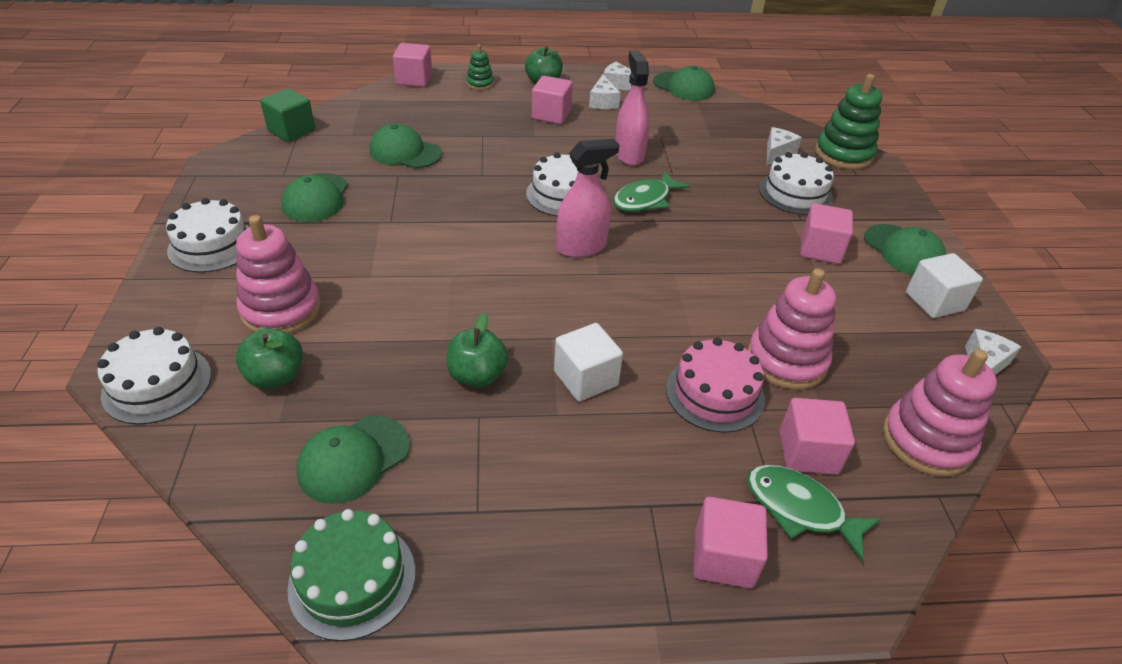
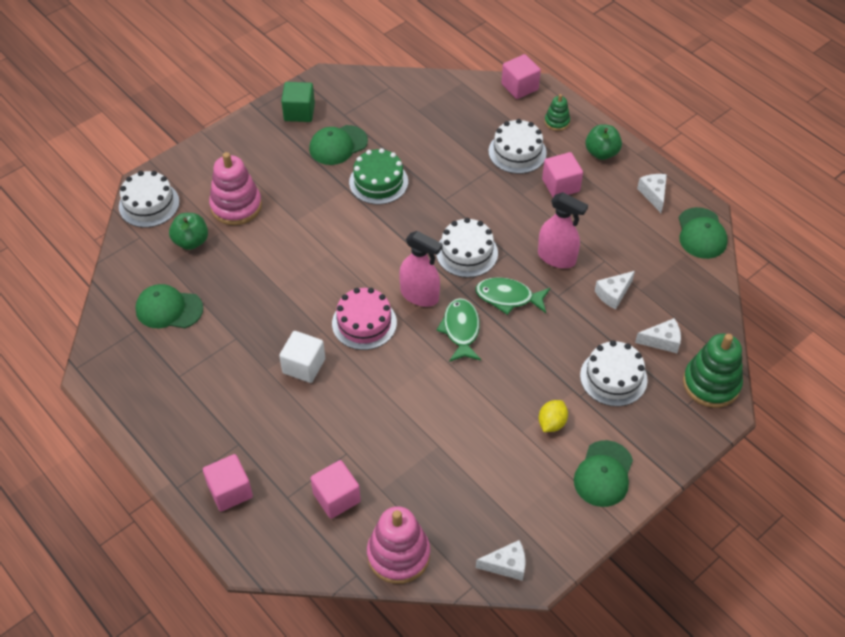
camera: 55 degrees right, 10 degrees up
(212, 245) = (255, 139): white cake -> white cake (517, 152)
(291, 130) = (390, 81): green cube -> green cube (299, 112)
(352, 579) = (108, 356): green cake -> green cake (378, 182)
(405, 152) = (427, 147): green cap -> none
(477, 375) = (263, 318): green apple -> none
(603, 102) = (615, 201): white cheese -> white cheese (613, 294)
(629, 155) = (556, 257): pink spray bottle -> pink spray bottle turned 75 degrees clockwise
(715, 393) = (346, 431): pink cake -> pink cake (364, 323)
(786, 360) = (408, 454): pink stacking toy -> none
(800, 509) = (290, 511): green fish -> green fish (461, 330)
(820, 249) = (551, 423): pink cube -> yellow lemon
(934, 301) = (554, 514): white cube -> none

